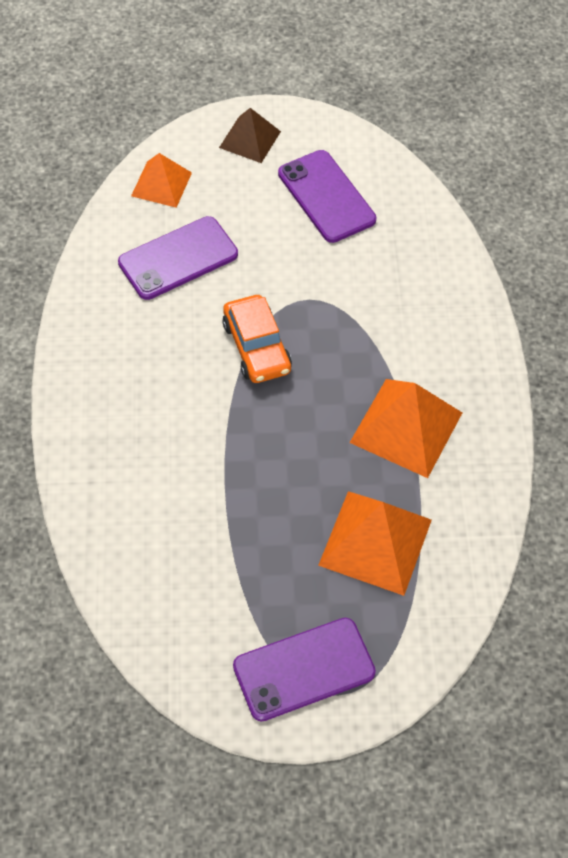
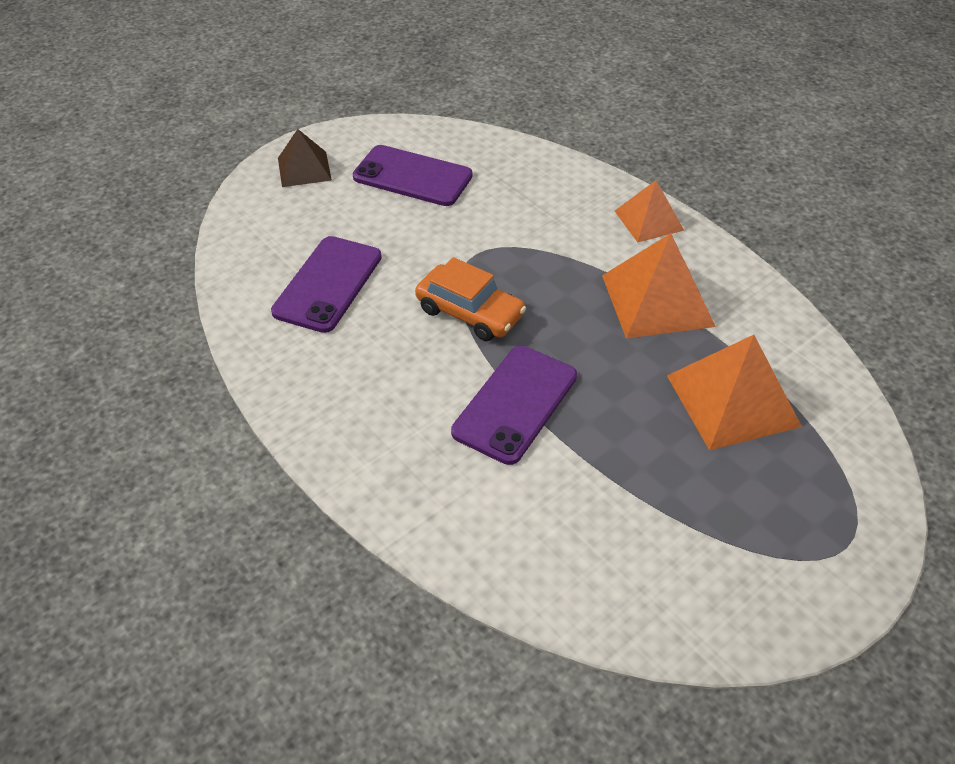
camera: 35 degrees left, 10 degrees down
(161, 184) = (255, 237): orange pyramid -> orange pyramid (649, 220)
(304, 669) = (796, 546): purple phone -> purple phone (515, 404)

